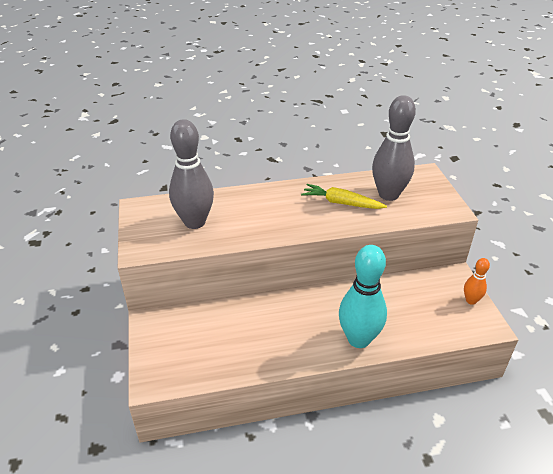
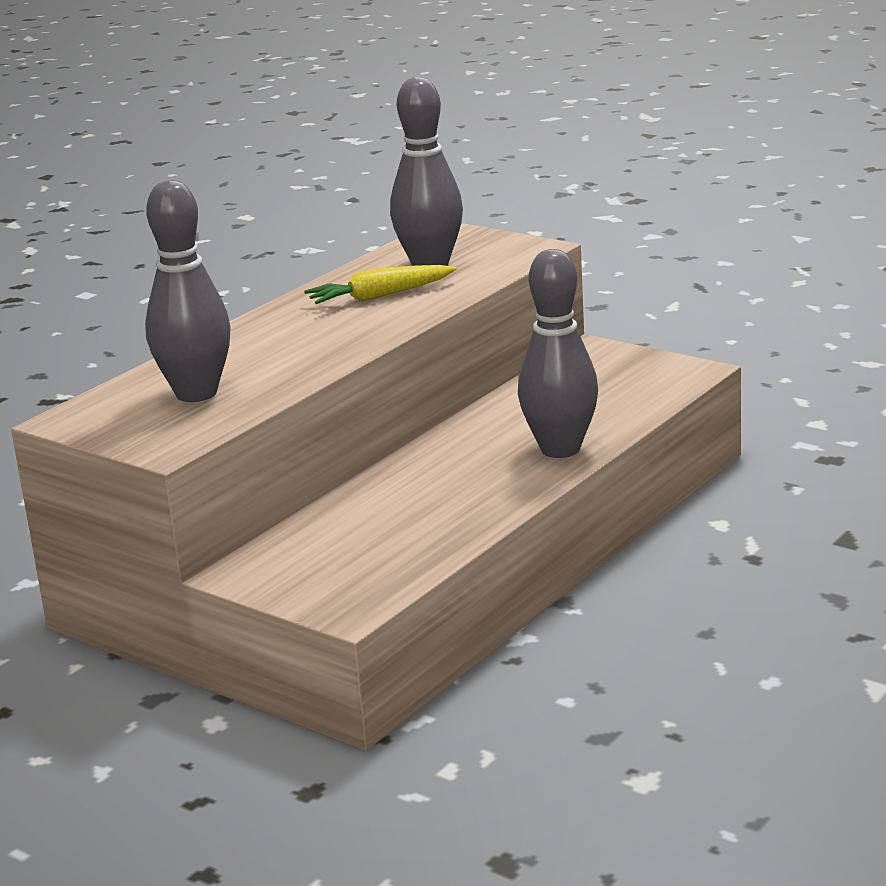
camera: 40 degrees left, 15 degrees down
(358, 339) = (560, 449): turquoise bowling pin -> grey bowling pin
(471, 300) = (642, 360): orange bowling pin -> none

